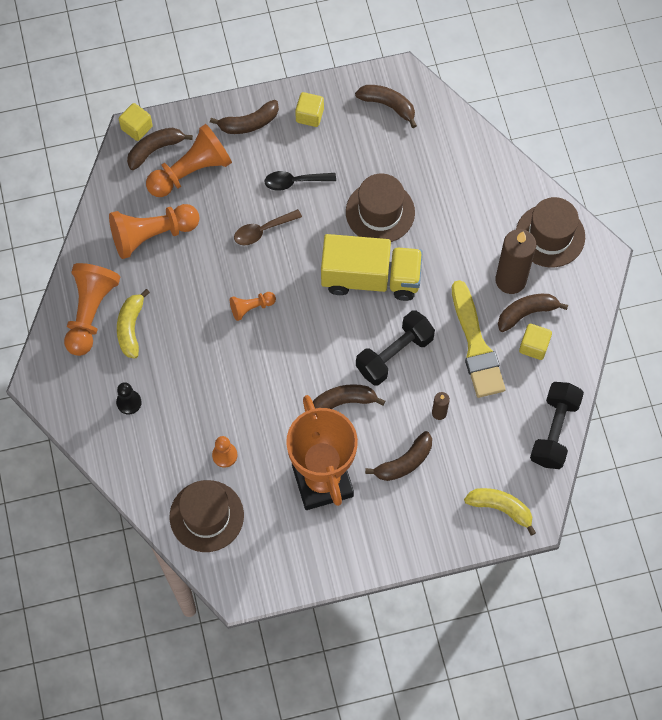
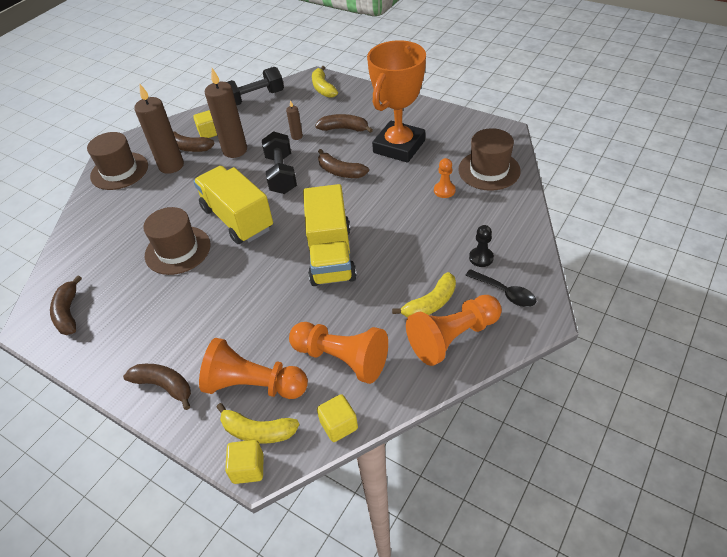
camera: 130 degrees left, 20 degrees down
(155, 149) = (257, 431): brown banana -> yellow banana
(251, 308) = (331, 255): orange pawn -> yellow truck
(262, 231) = (261, 297): brown spoon -> none
(294, 182) = (197, 312): black spoon -> black spoon (505, 293)
(309, 115) = (120, 352): yellow cube -> yellow cube (339, 425)
(394, 354) = (281, 174): black dumbbell -> black dumbbell turned 75 degrees clockwise
(476, 346) = (235, 150): yellow brush -> brown candle

